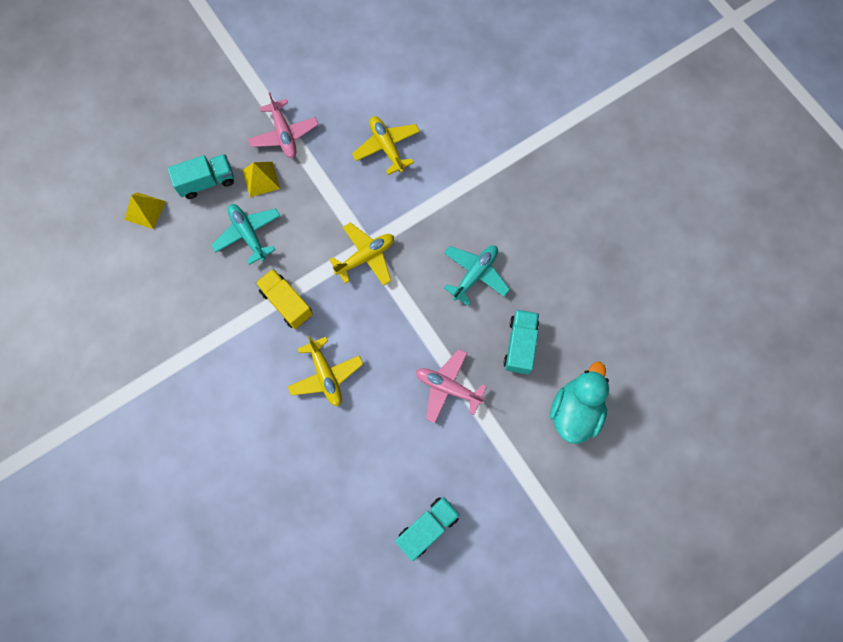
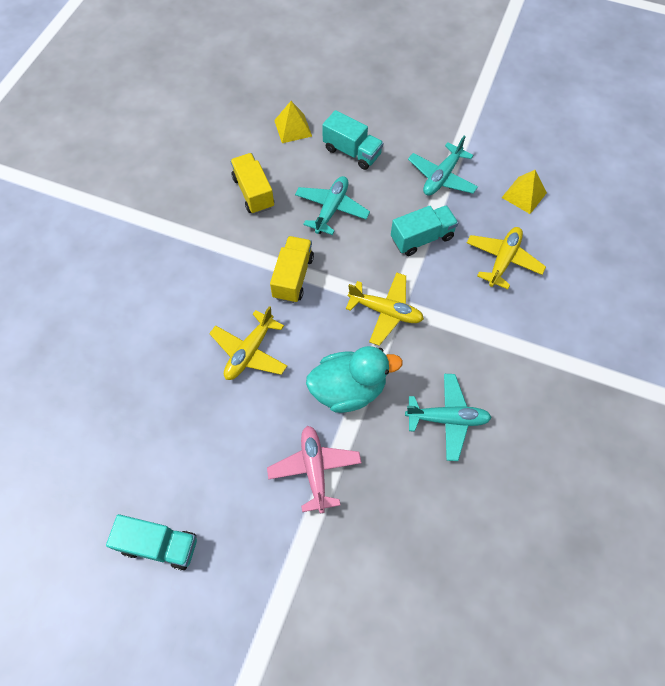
camera: 55 degrees right, 10 degrees down
(184, 282) = (253, 192): none -> yellow truck
(261, 179) = (387, 187): yellow pyramid -> yellow pyramid (524, 195)
(284, 134) = (442, 177): pink plane -> turquoise plane
(520, 345) = (410, 513): turquoise truck -> turquoise truck (422, 238)
(575, 411) = (382, 622): turquoise duck -> turquoise duck (348, 389)

